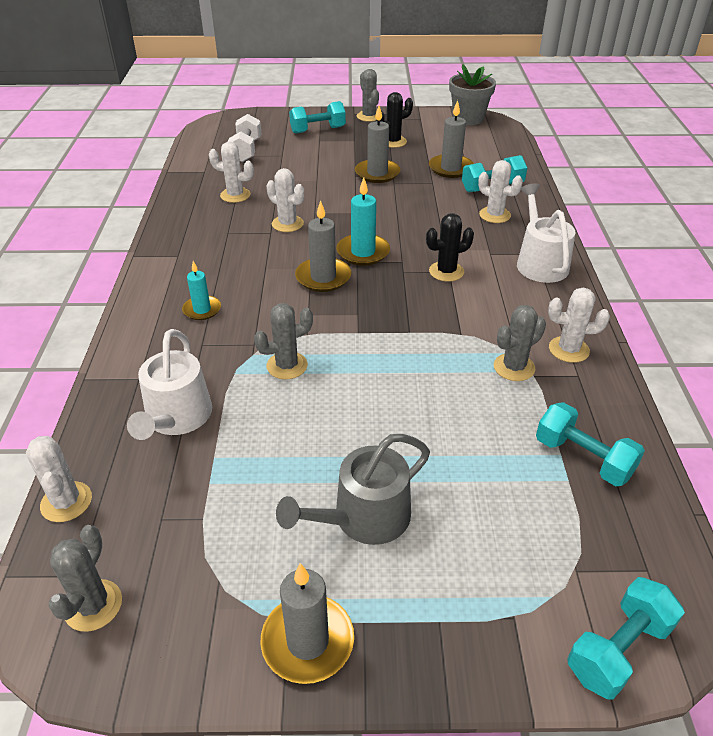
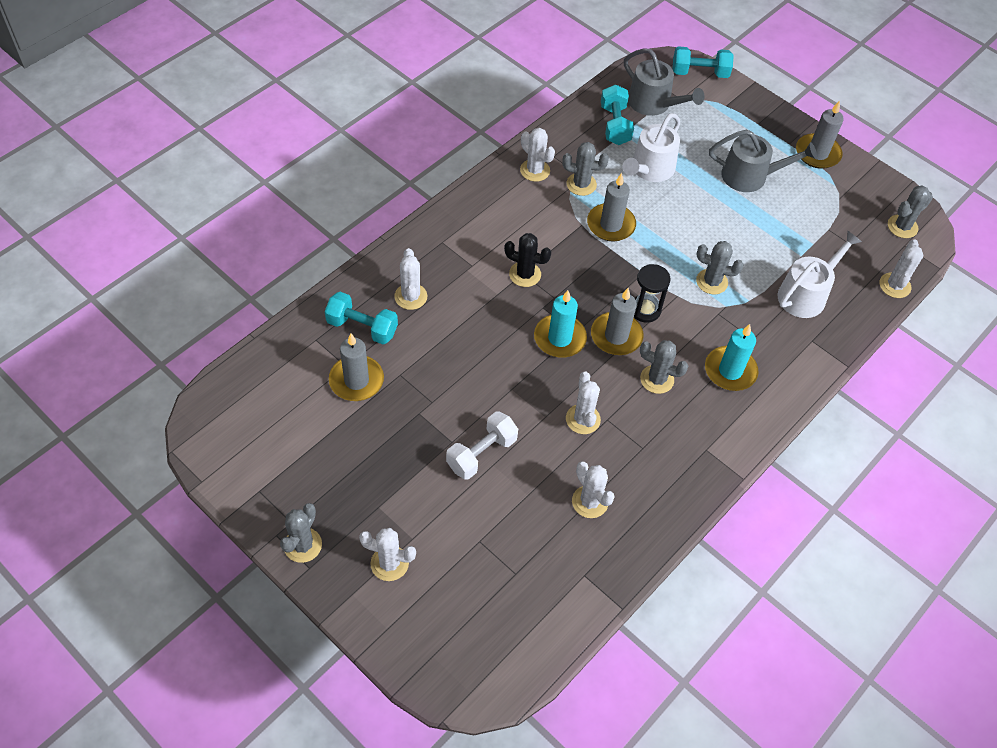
camera: 140 degrees left, 15 degrees up
(202, 310) = (730, 371): turquoise candle -> turquoise candle, size x1.55
(246, 150) = (506, 583): white dumbbell -> white dumbbell (481, 453)
(259, 271) = (657, 379): none -> grey cactus
(318, 130) = (389, 563): turquoise dumbbell -> white cactus
(322, 307) = (645, 310): none -> black hourglass
(377, 173) = (428, 428): grey candle -> grey candle (611, 225)
(393, 142) = (346, 469): black cactus -> none
(468, 119) = (215, 446): grey flower pot -> none
(540, 263) = (452, 232): white watering can -> white watering can (650, 169)
(592, 529) = (653, 103): none -> grey watering can

